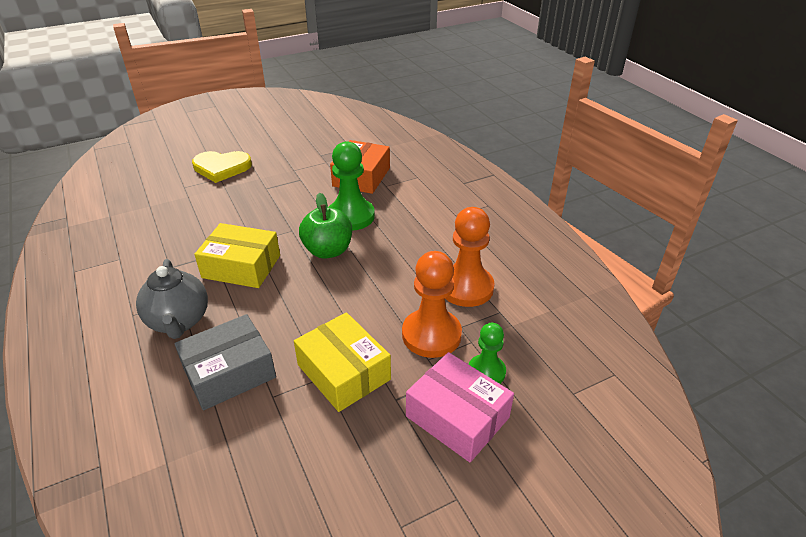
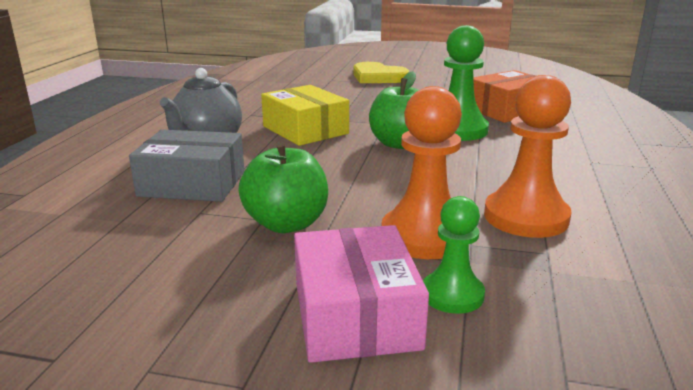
camera: 40 degrees right, 15 degrees down
(343, 372) = (286, 224): yellow box -> green apple

